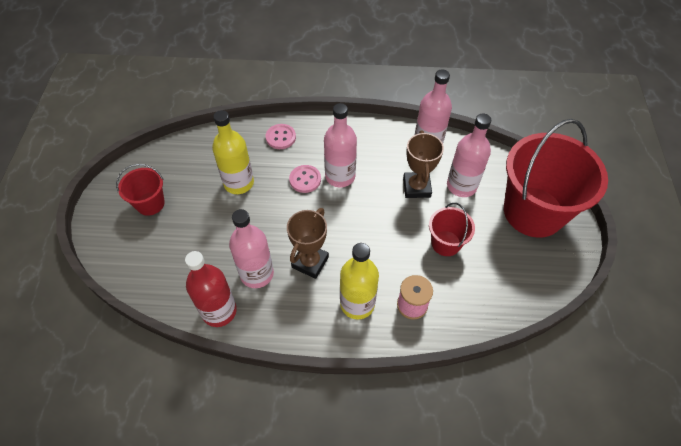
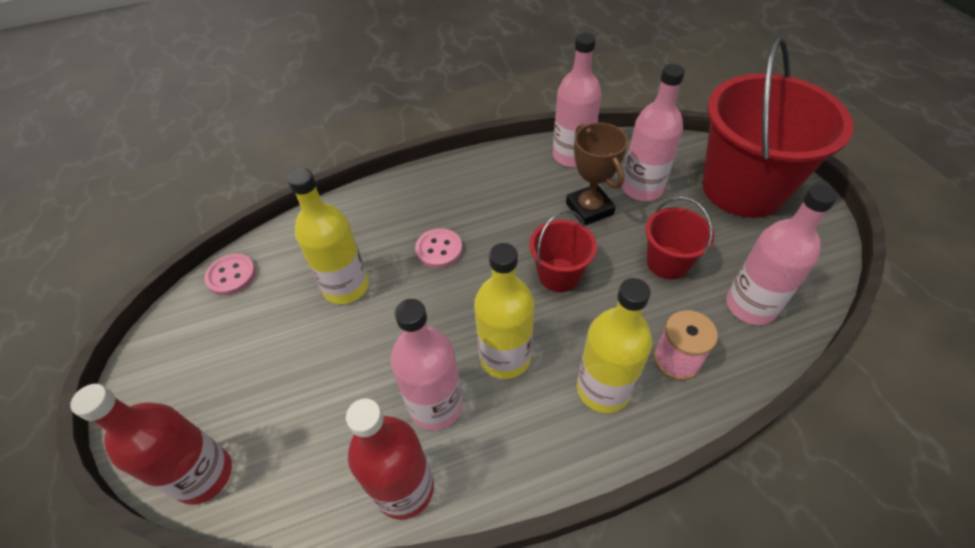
camera: 20 degrees left, 5 degrees down
(121, 261) = (204, 475): none -> red bottle
(150, 203) = (219, 365): red bucket -> red bucket (559, 275)
(280, 137) = (378, 208): pink button -> pink button (231, 275)
(310, 262) = (505, 357): brown trophy -> yellow bottle
(340, 176) = (484, 229): pink bottle -> pink bottle (750, 305)

